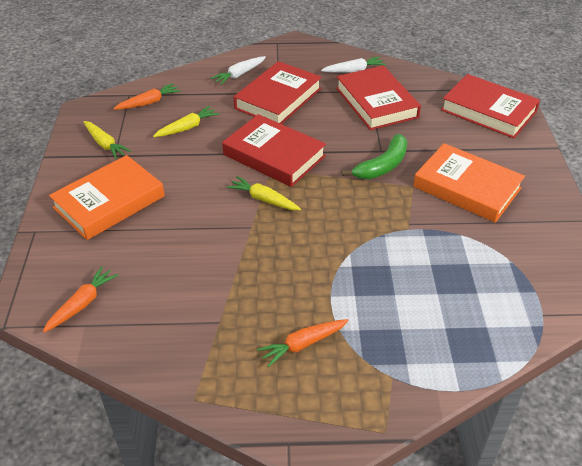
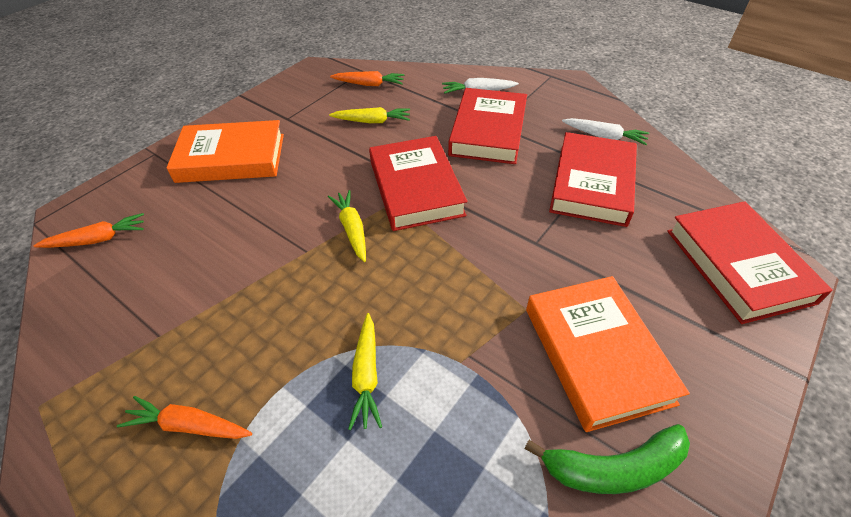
camera: 40 degrees right, 5 degrees up
(105, 144) = (292, 105): yellow carrot -> yellow carrot (366, 375)
(278, 98) = (488, 131): red book -> red book turned 60 degrees counterclockwise
(382, 166) = (517, 262): green banana -> green banana (613, 468)

